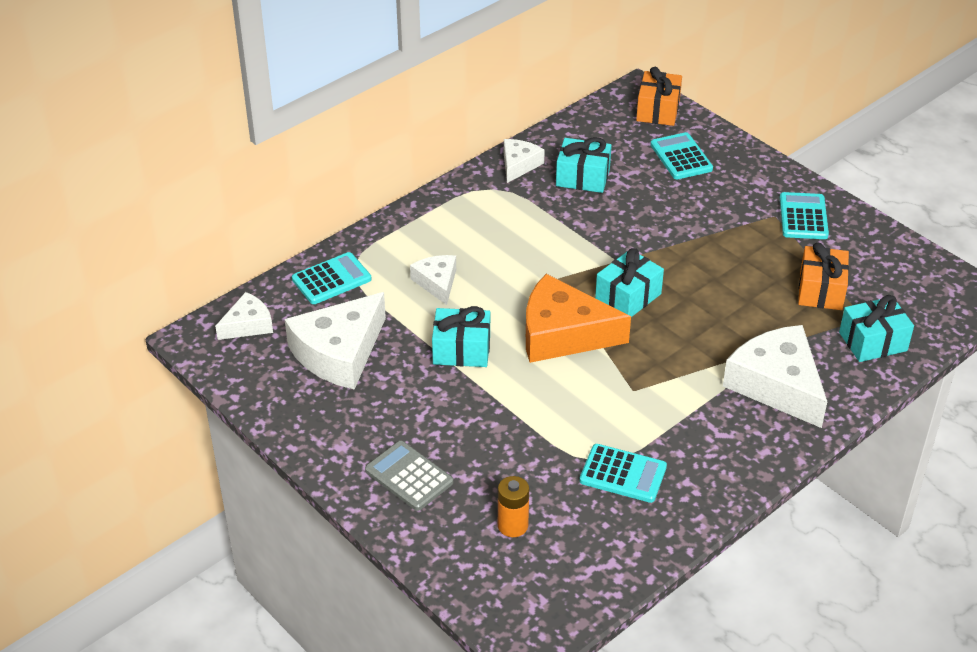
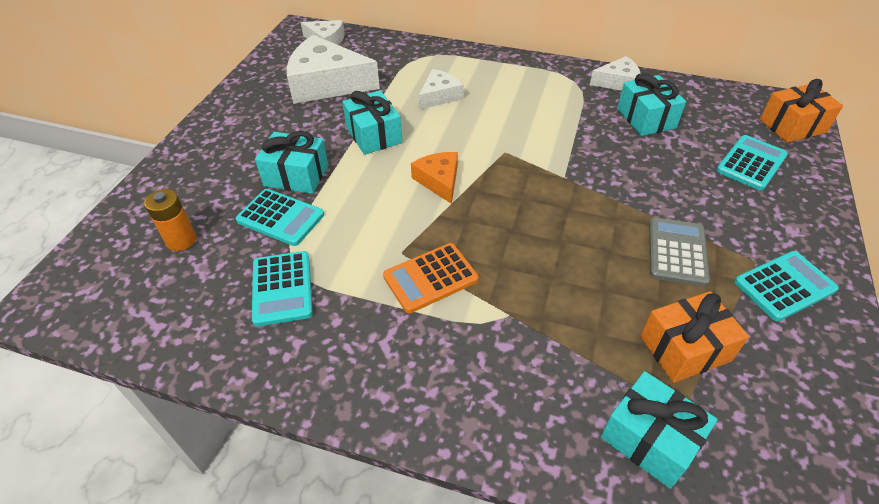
camera: 60 degrees right, 5 degrees up
(331, 279) = (399, 53): turquoise calculator -> turquoise calculator (280, 218)
(409, 476) = (213, 162): grey calculator -> grey calculator (677, 252)
(563, 334) = (439, 181): orange cheese -> orange cheese, size x0.54
(628, 296) = (524, 201): turquoise gift -> turquoise gift (296, 176)
(673, 384) = (430, 278): none -> orange calculator
(777, 385) = (495, 366): white cheese -> none

